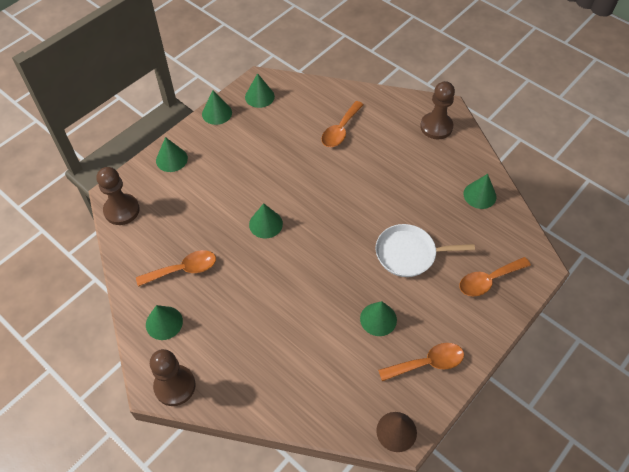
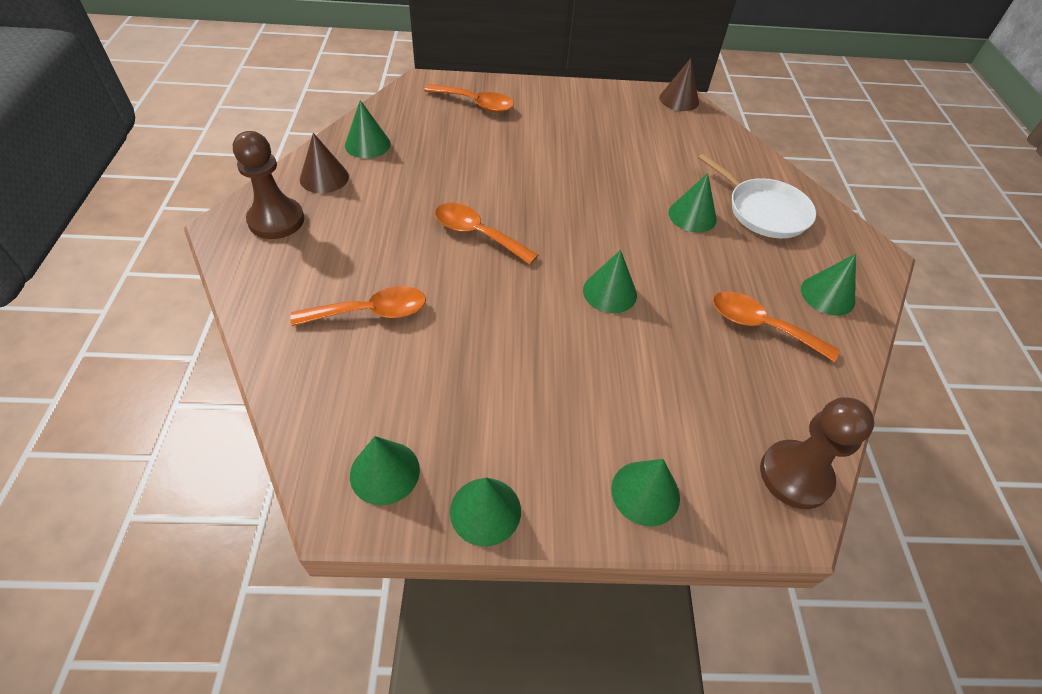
camera: 135 degrees left, 5 degrees down
(175, 386) = (853, 241): brown pawn -> none
(378, 319) = (603, 149): green cone -> green cone (692, 216)
(409, 253) = (506, 161): white pan -> white pan (763, 211)
(427, 363) = (603, 106): orange spoon -> orange spoon (477, 234)
(459, 160) = (324, 178): none -> brown cone

